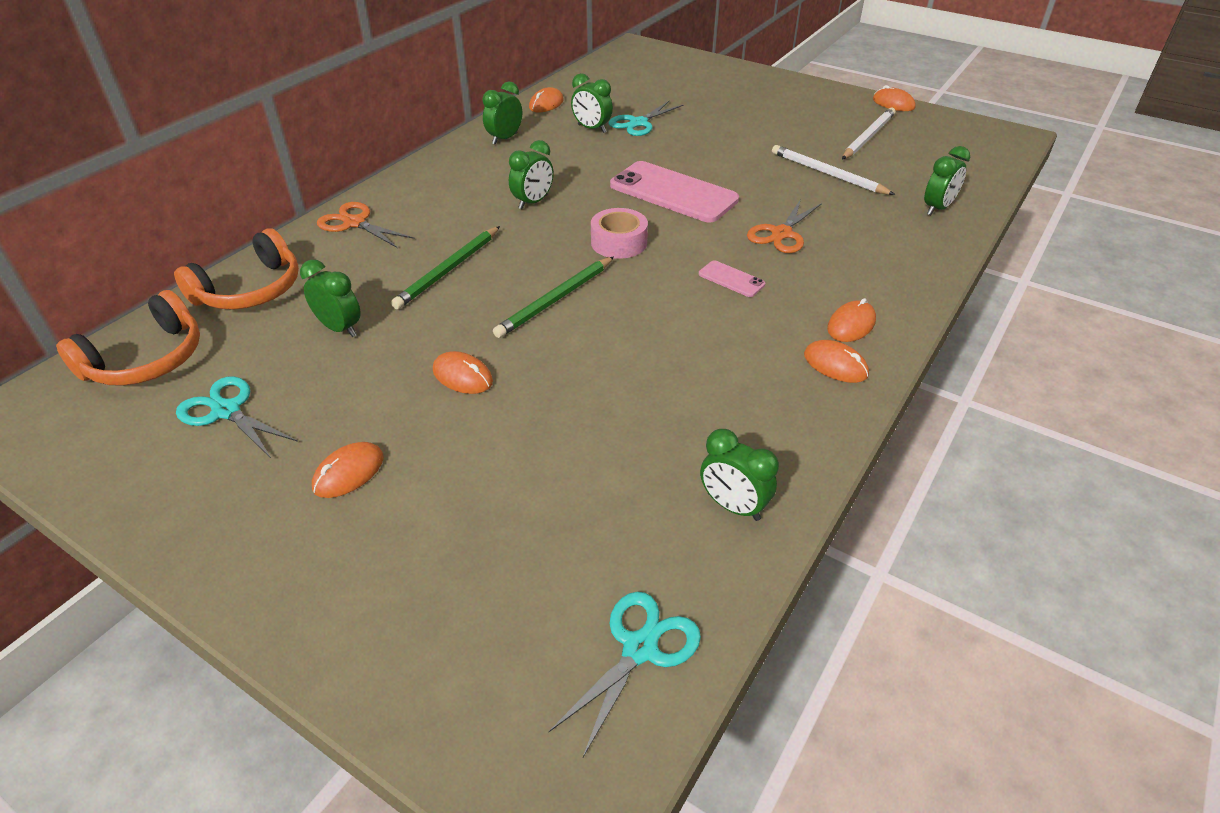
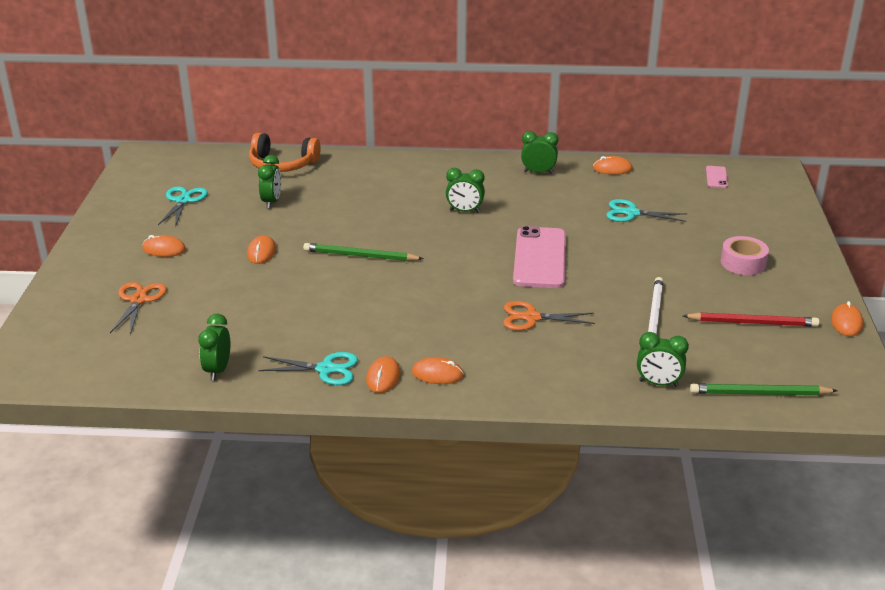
camera: 60 degrees right, 10 degrees down
(147, 360) = (204, 165): orange headphones -> none
(354, 223) = (376, 165): orange scissors -> orange scissors (138, 300)
(448, 270) = (357, 211): green pencil -> green pencil (759, 393)
(592, 129) = (596, 198): green clock -> none
(619, 242) = (448, 257): pink tape -> pink tape (743, 263)
(640, 648) = (102, 368): turquoise scissors -> turquoise scissors (326, 369)
(731, 279) = (447, 312): pink phone -> pink phone (716, 177)
(868, 137) = (752, 322): white pencil -> red pencil

